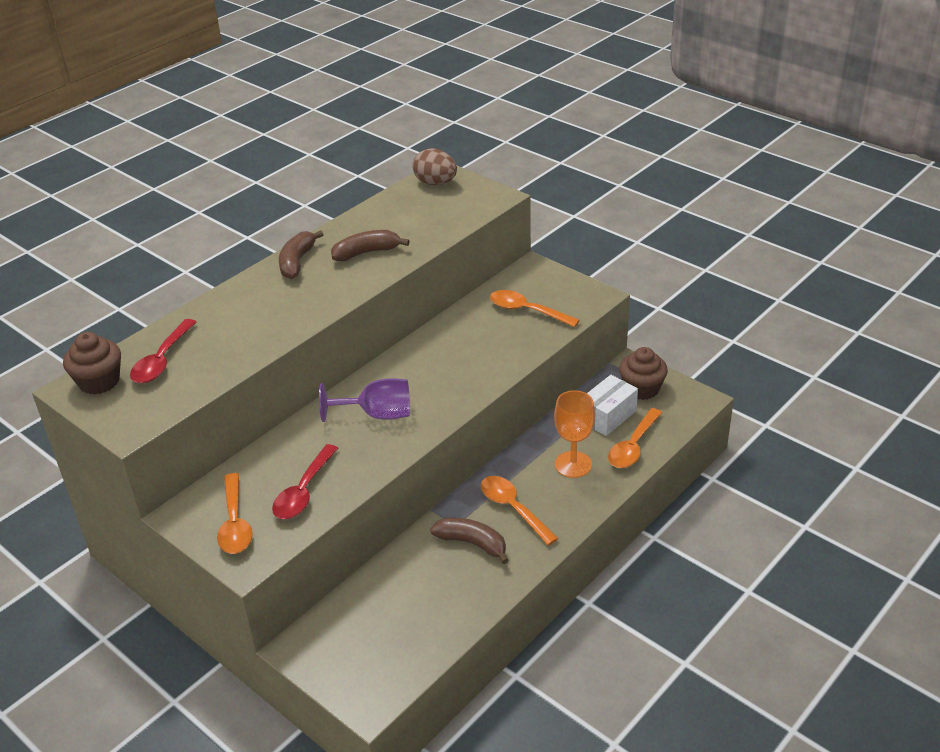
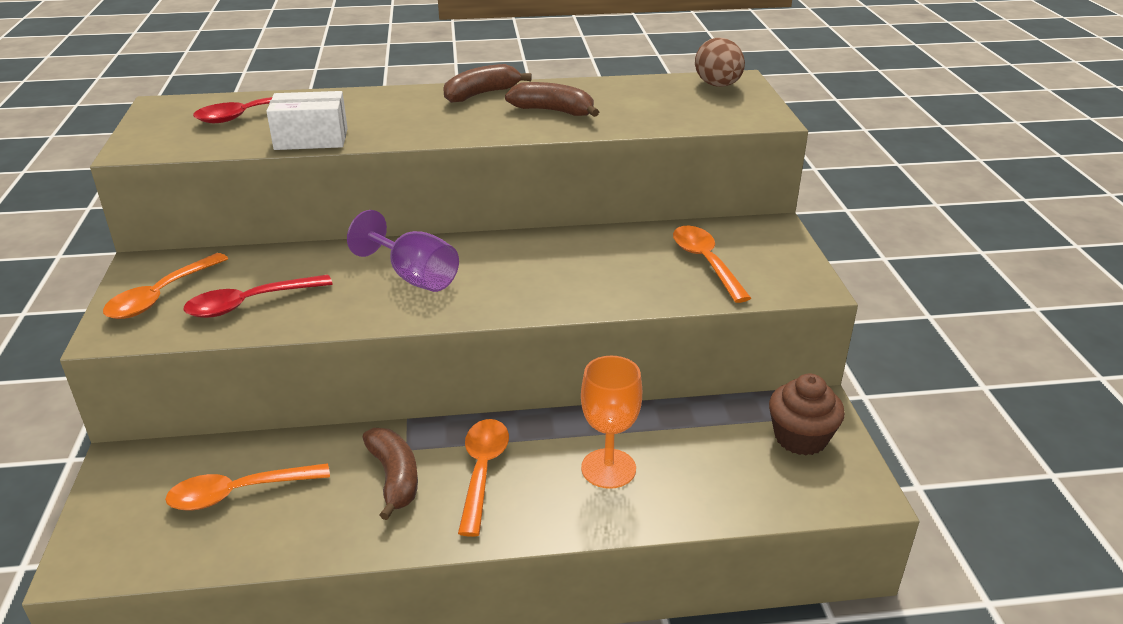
camera: 40 degrees right, 5 degrees down
(99, 381) = (184, 109): brown cupcake -> none
(608, 416) = (719, 442): white box -> white box (311, 139)
(633, 446) = (705, 494): orange spoon -> orange spoon (238, 493)

